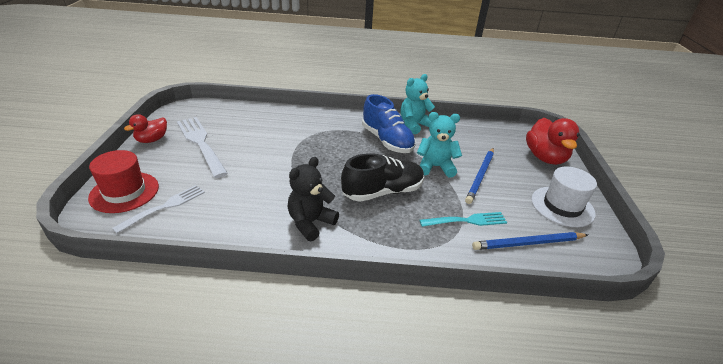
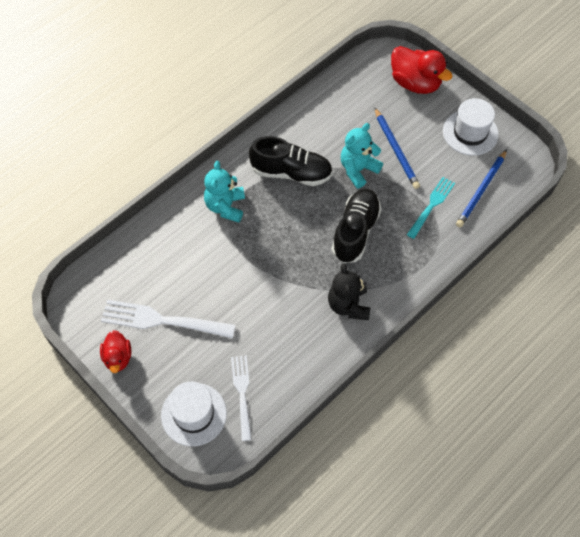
camera: 45 degrees left, 25 degrees up
(124, 192) = (194, 414): red hat -> white hat
(387, 141) = (291, 173): blue shoe -> black shoe
(414, 125) = (287, 131): turquoise teddy bear -> turquoise teddy bear (225, 206)

